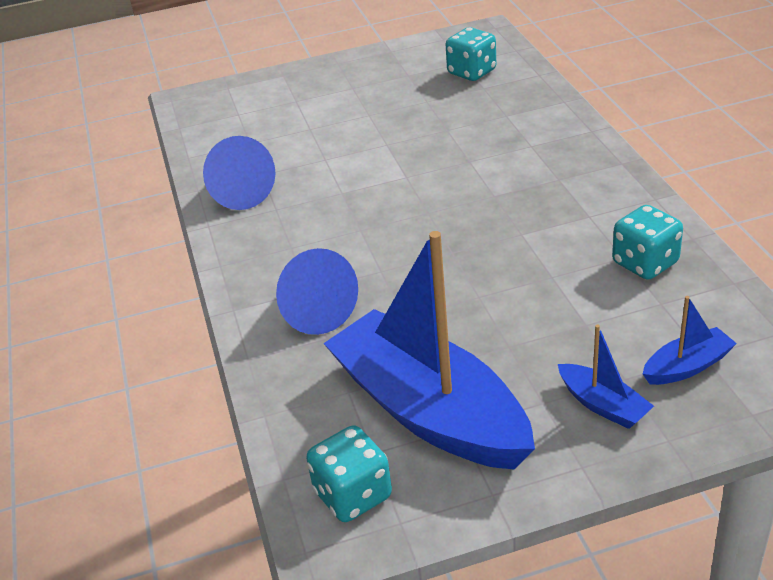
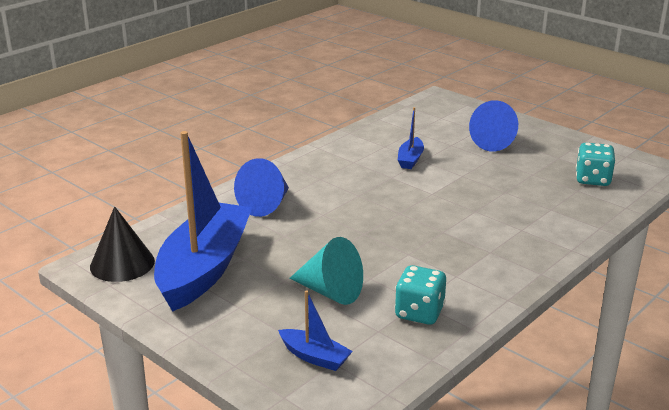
camera: 55 degrees right, 10 degrees down
(239, 193) = (358, 146): blue cone -> blue cone (495, 142)
(353, 495) = (122, 263): turquoise dice -> black cone
(560, 315) = (330, 291): none -> turquoise cone
(603, 405) = (251, 330): blue boat -> blue boat (410, 159)

